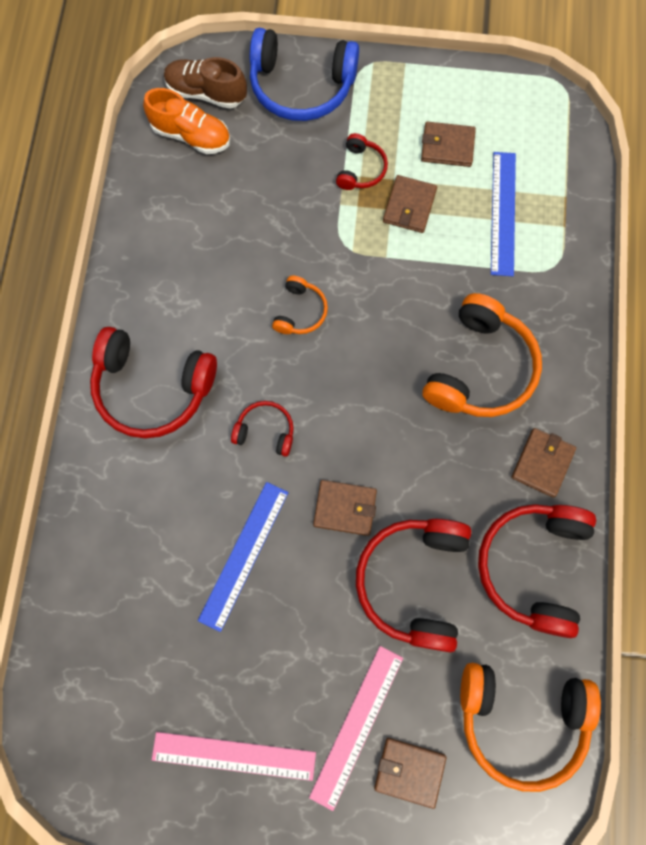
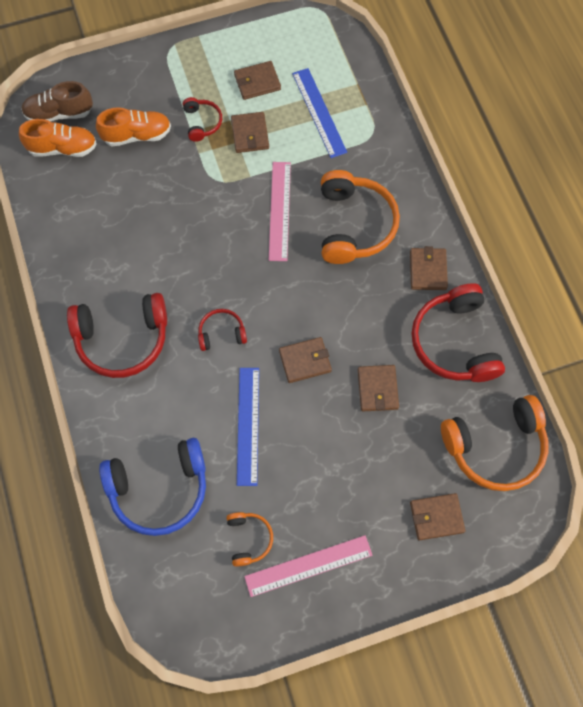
camera: 25 degrees left, 5 degrees down
(280, 154) = (137, 135): none -> orange shoe
(300, 311) = (206, 239): orange headphones -> orange headphones (249, 539)
(301, 87) = (129, 81): blue headphones -> blue headphones (159, 489)
(357, 726) = (385, 504): pink ruler -> pink ruler (280, 210)
(413, 581) = (377, 389): red headphones -> brown wallet

